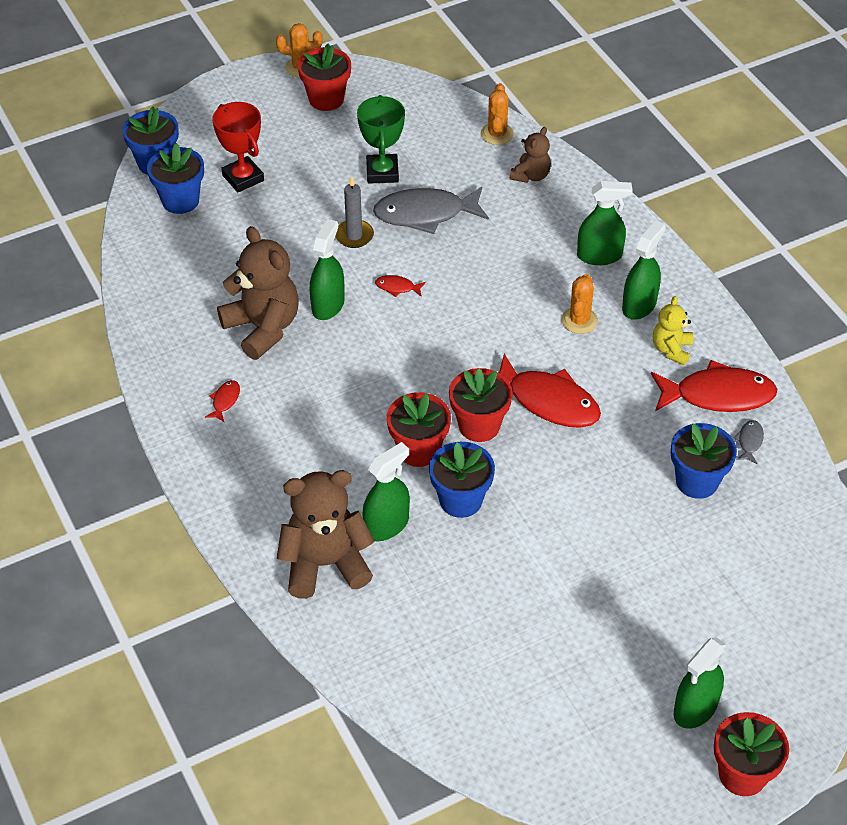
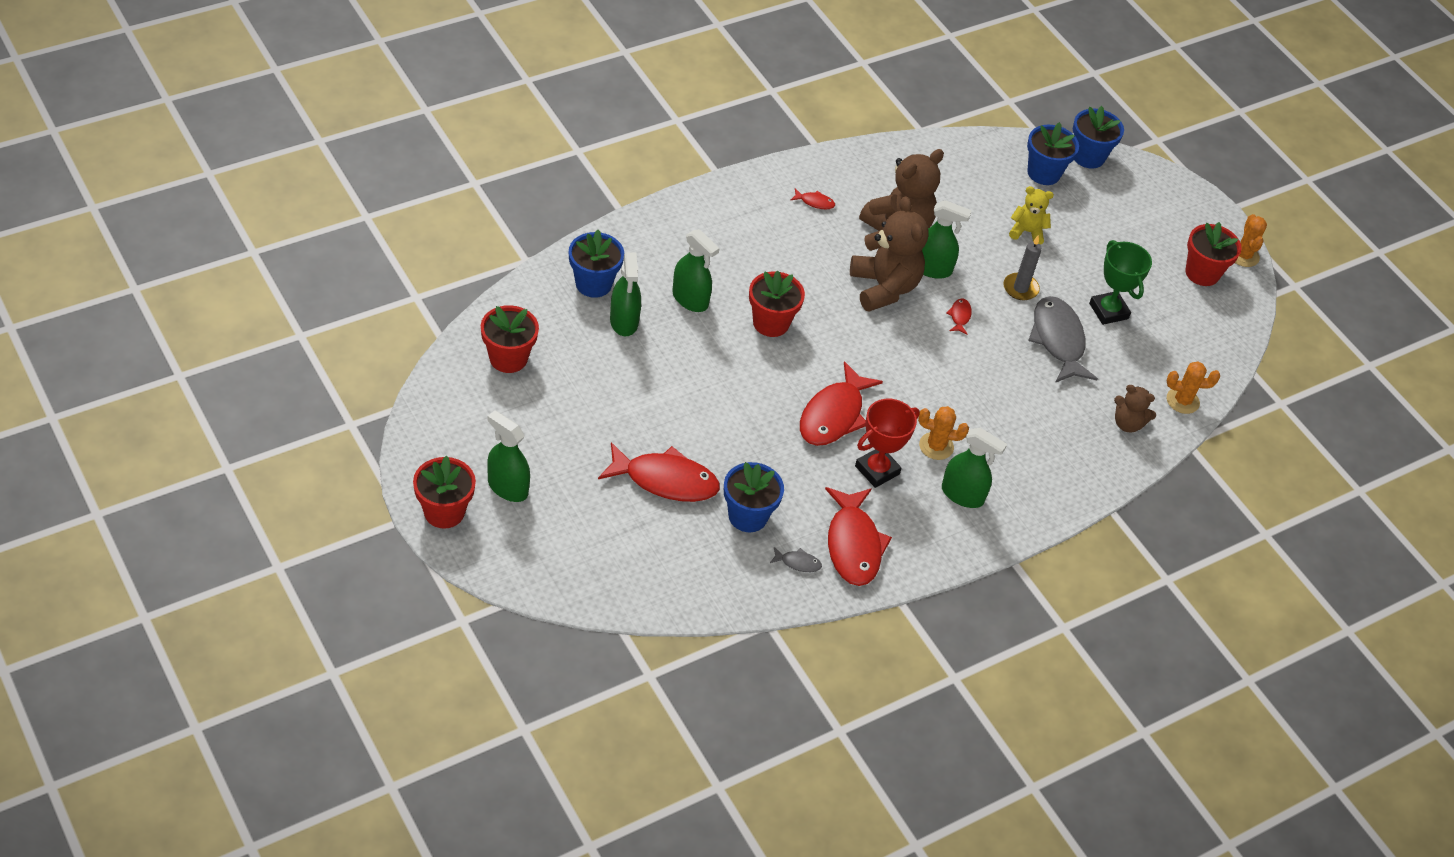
camera: 80 degrees right, 0 degrees up
(243, 178) = (1081, 214): red trophy -> red trophy (877, 470)
(325, 564) = (650, 261): brown teddy bear -> brown teddy bear (884, 287)
(382, 172) = (1108, 311): green trophy -> green trophy turned 75 degrees clockwise
(460, 500) = (718, 348): blue flower pot -> blue flower pot (593, 284)
(479, 425) = (801, 365): red flower pot -> red flower pot (508, 358)
(599, 255) = (1025, 469): green spray bottle -> green spray bottle (624, 321)
(660, 554) = (665, 480): none -> red fish
(671, 349) = (907, 514): yellow teddy bear -> yellow teddy bear (1027, 232)

